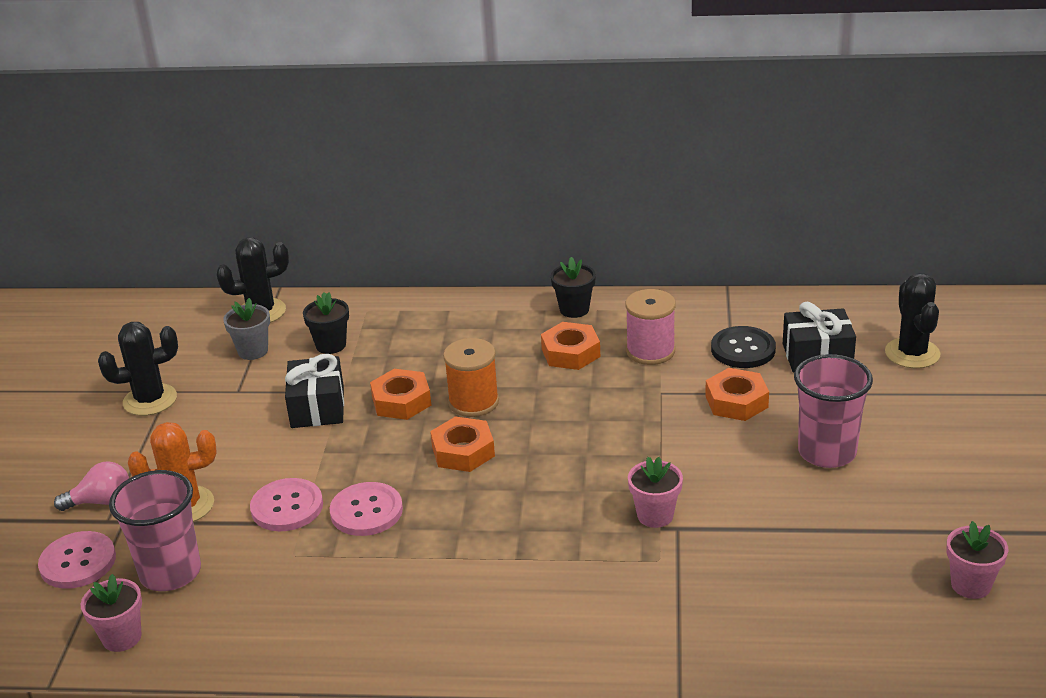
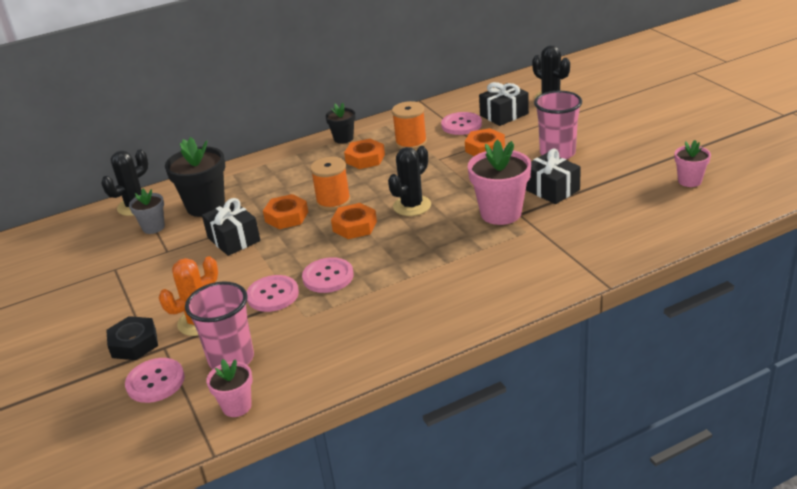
camera: 30 degrees left, 0 degrees up
(101, 501) = (134, 343): pink light bulb -> black nut
(150, 400) = (106, 278): black cactus -> black cactus (412, 206)
(331, 345) = (206, 206): black flower pot -> black flower pot, size x1.76
(650, 351) = (411, 142): pink spool -> orange spool
(655, 515) = (501, 213): pink flower pot -> pink flower pot, size x1.76
(743, 349) = (461, 125): black button -> pink button
(758, 508) = (551, 189): none -> black gift

